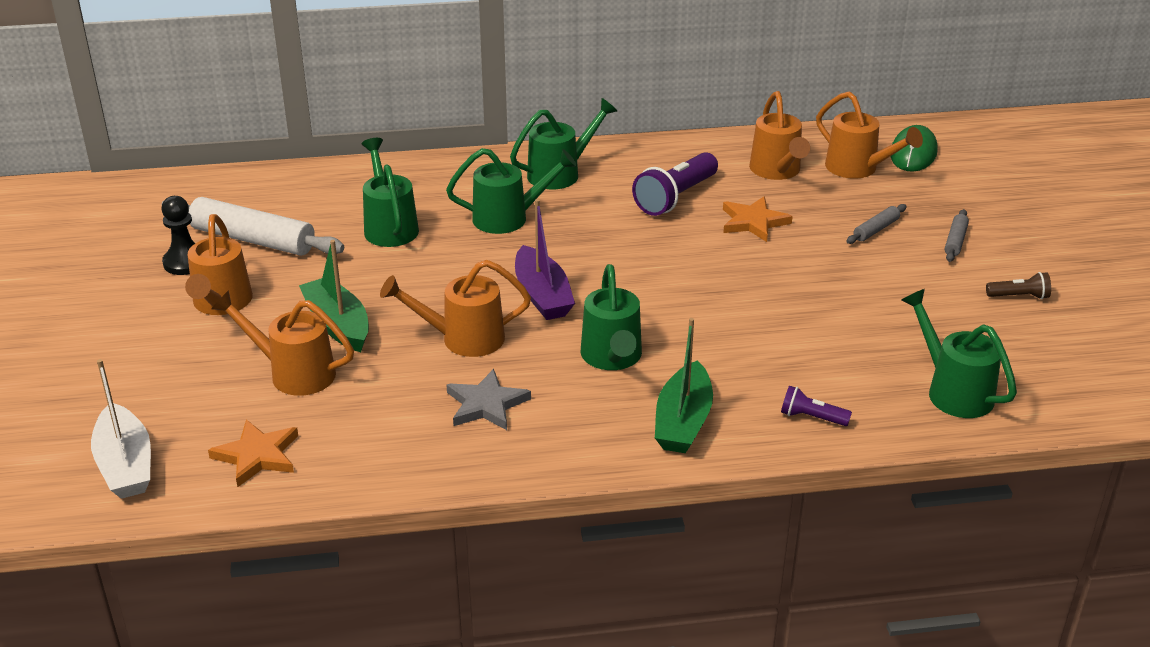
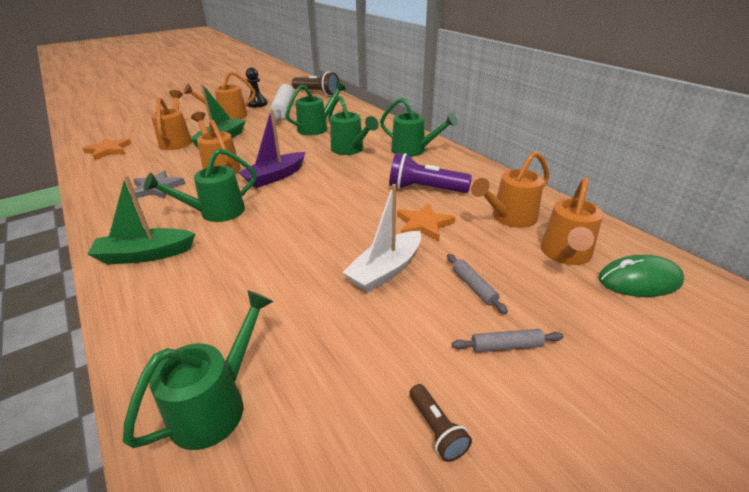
camera: 65 degrees right, 0 degrees up
(125, 465) = (103, 131): white boat -> white boat (386, 270)
(205, 190) = (317, 93): none -> brown flashlight
(811, 417) = (156, 314): purple flashlight -> none
(876, 230) = (474, 287): grey rolling pin -> grey rolling pin turned 45 degrees clockwise

